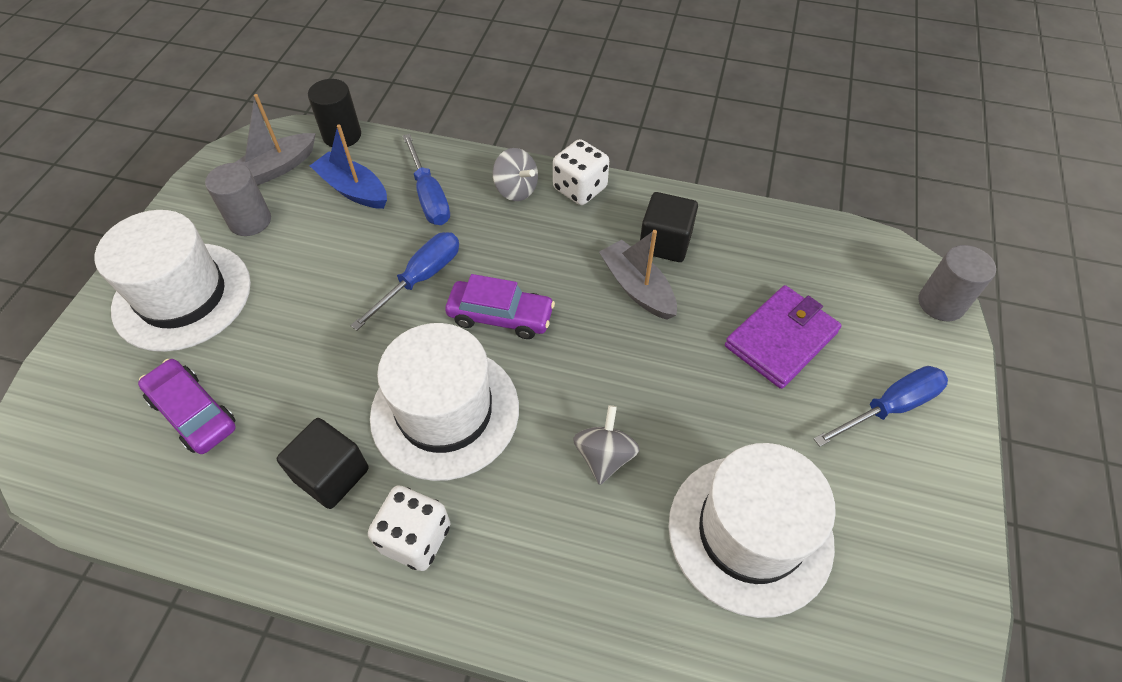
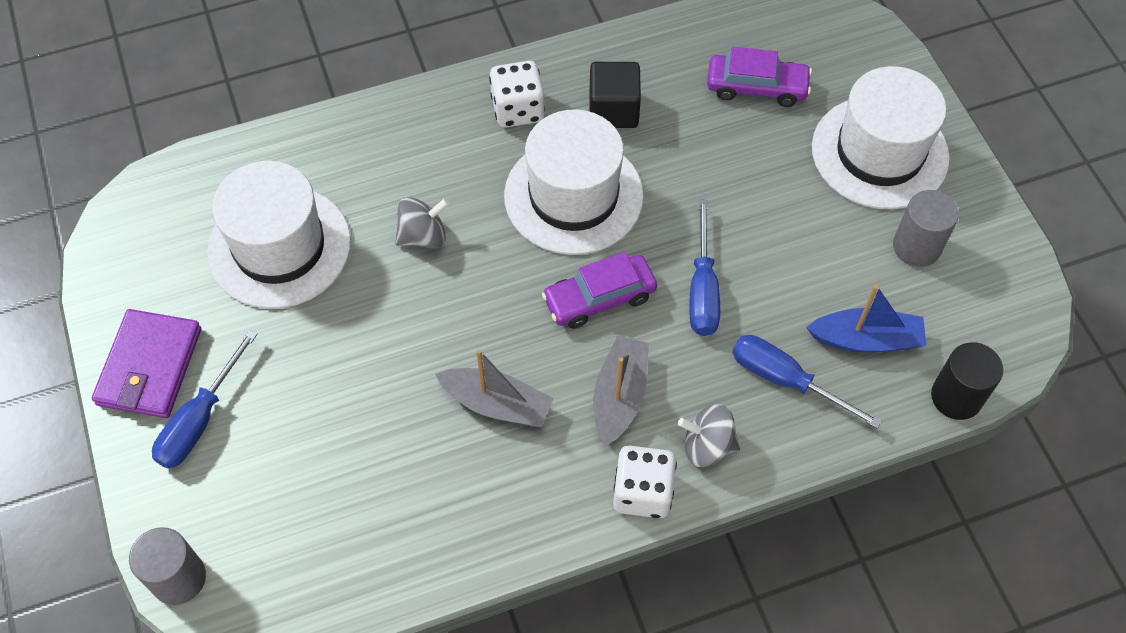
camera: 145 degrees right, 5 degrees up
(276, 169) = (967, 313): grey boat -> grey boat (619, 396)
(604, 456) = (423, 236): grey spinning top -> grey spinning top turned 90 degrees counterclockwise
(665, 243) = (504, 477): black cube -> none
(781, 339) = (328, 431): purple wallet -> purple wallet (149, 366)

